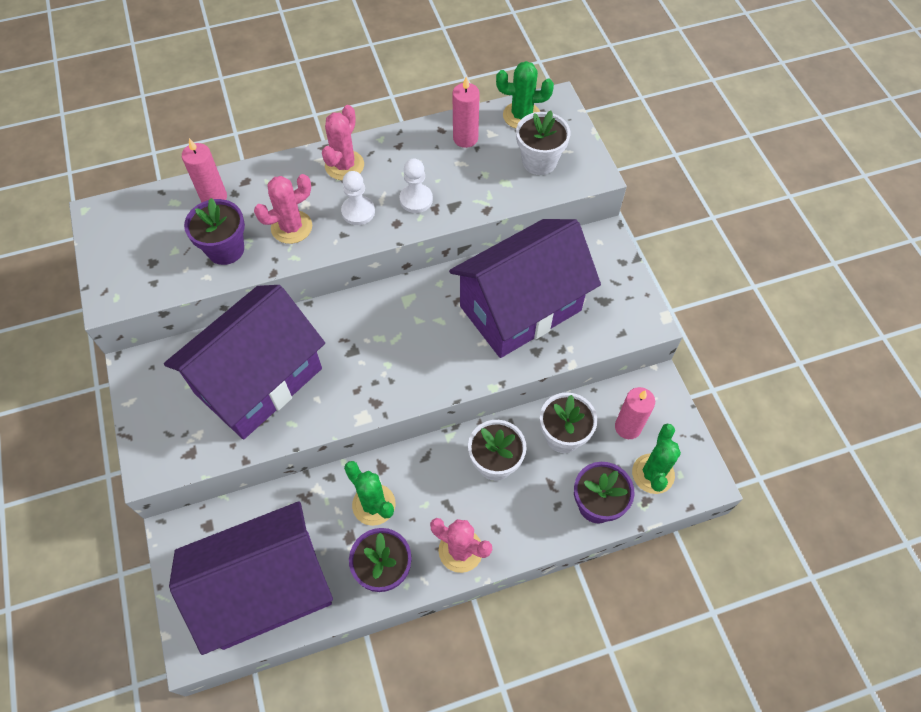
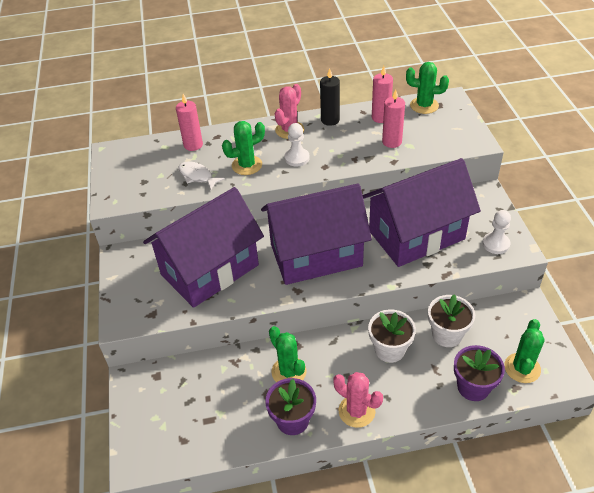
camera: 10 degrees right, 15 degrees down
(225, 249) = (197, 176): purple flower pot -> white fish
(267, 589) = (197, 425): purple house -> purple house (316, 255)
(291, 227) = (247, 165): pink cactus -> green cactus
(398, 146) = (330, 120): none -> black candle
(416, 199) = (341, 153): white pawn -> white pawn (496, 244)
(539, 161) = (436, 134): white flower pot -> none
(628, 427) = (501, 332): pink candle -> pink candle (392, 142)

